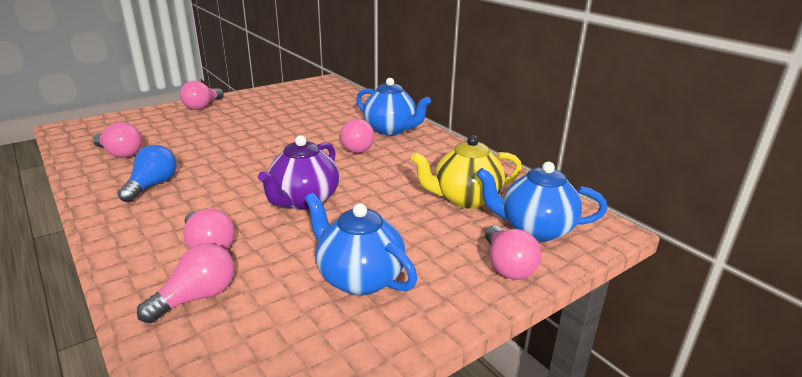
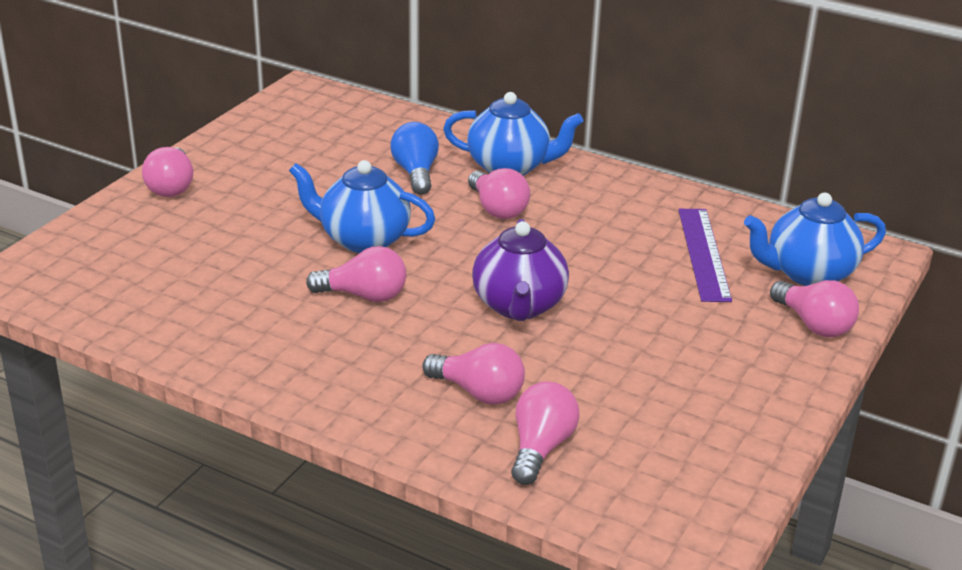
camera: 25 degrees left, 5 degrees up
(120, 153) = (170, 301): pink light bulb -> pink light bulb (364, 296)
(152, 185) = (294, 337): blue light bulb -> blue light bulb (416, 173)
(359, 278) = (682, 379): blue teapot -> blue teapot (363, 239)
(465, 199) = (703, 254): yellow teapot -> purple ruler

